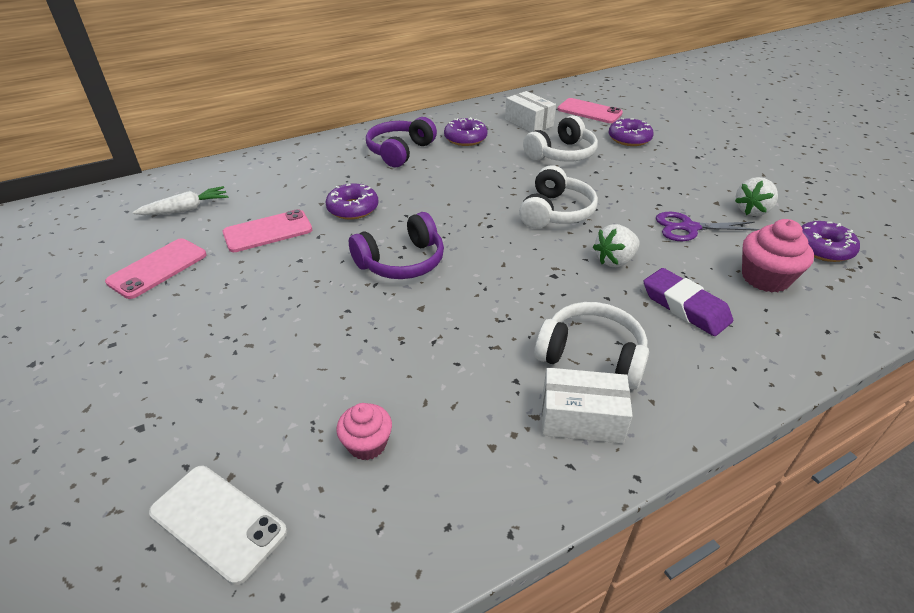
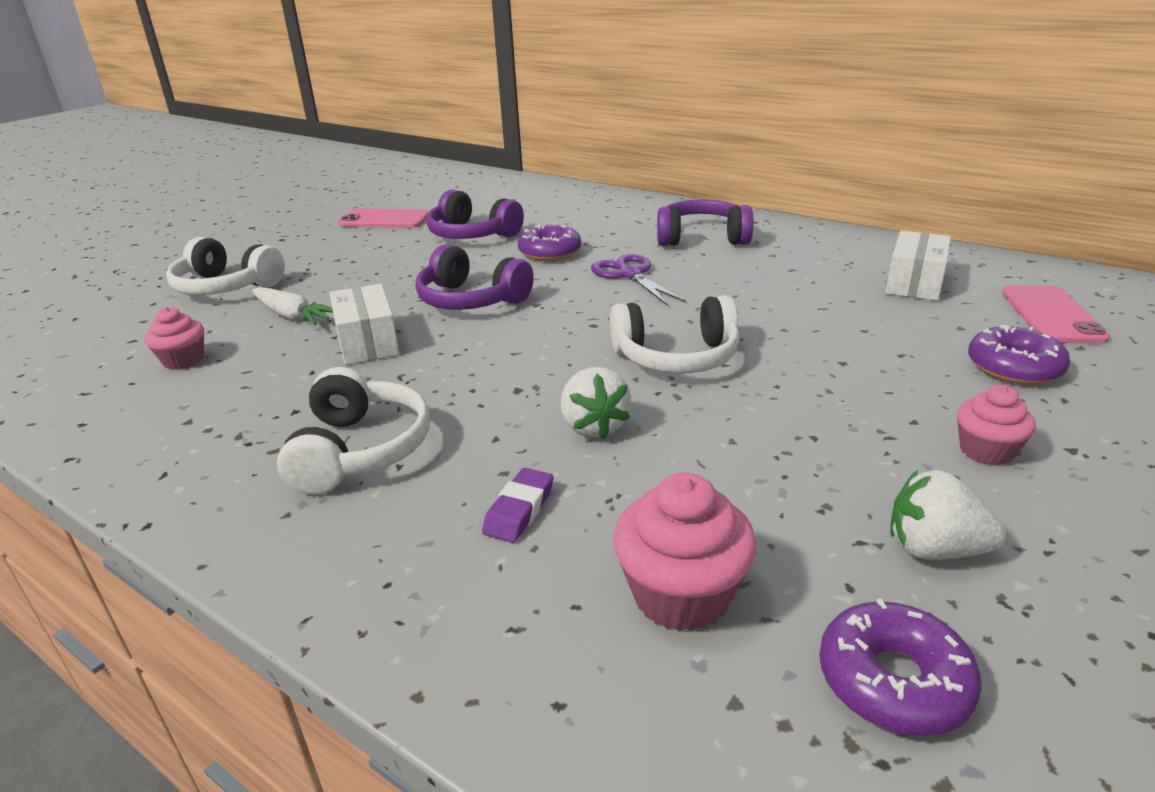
camera: 65 degrees right, 10 degrees down
(186, 209) = (478, 200): white carrot -> white carrot (293, 316)
(218, 522) = (95, 331): white phone -> none
(268, 231) = (472, 234): pink phone -> purple headphones
(465, 138) = (793, 259): purple donut -> none
(562, 154) = (856, 326): white headphones -> white headphones (226, 287)
(581, 418) = (240, 466): white box -> white box (367, 342)
(614, 260) = (594, 426): white strawberry -> white strawberry turned 135 degrees counterclockwise
(685, 307) = (519, 510): purple eraser -> purple eraser, size x0.60
(688, 228) = (767, 479): purple scissors -> purple scissors (629, 274)
(690, 172) = (986, 450): none -> pink cupcake

